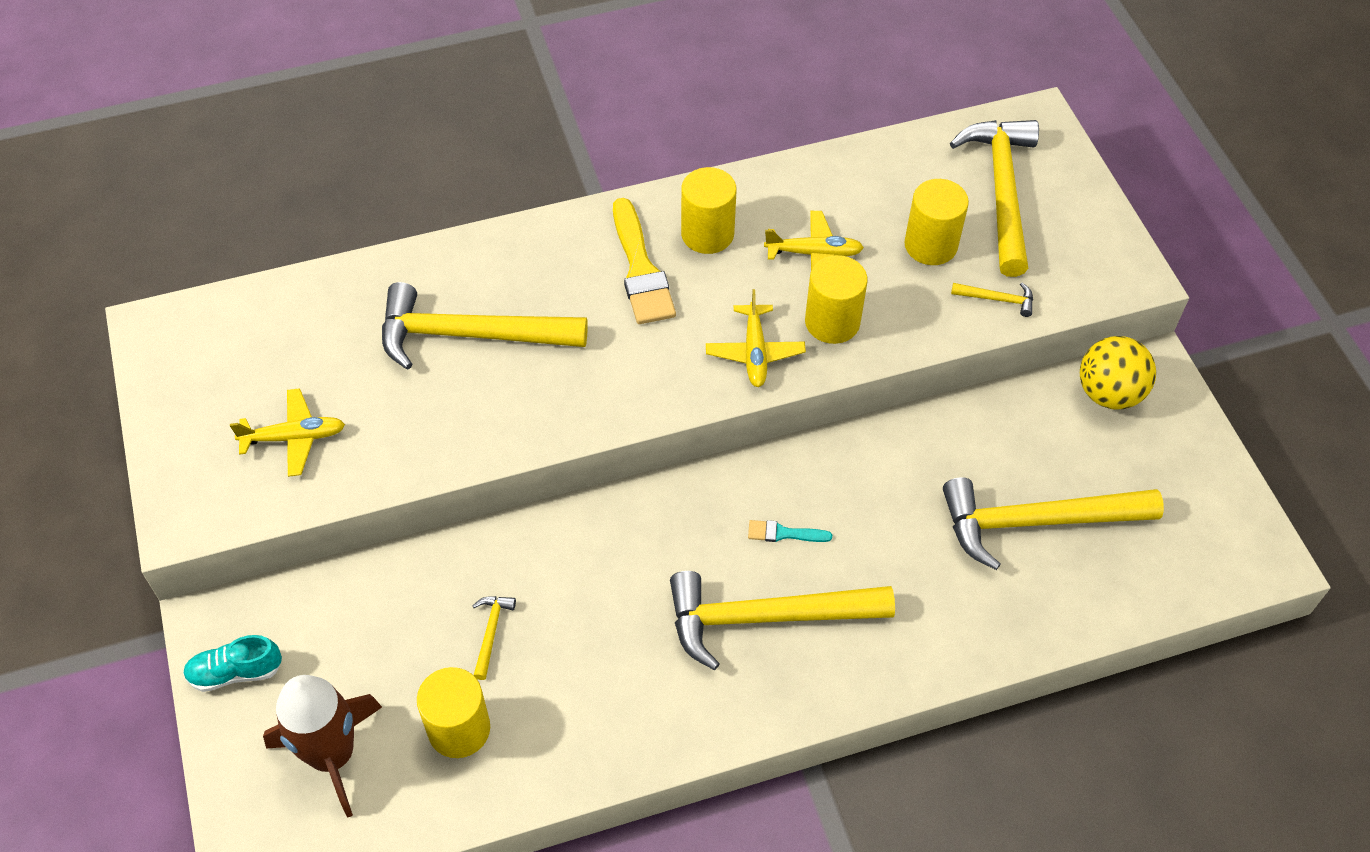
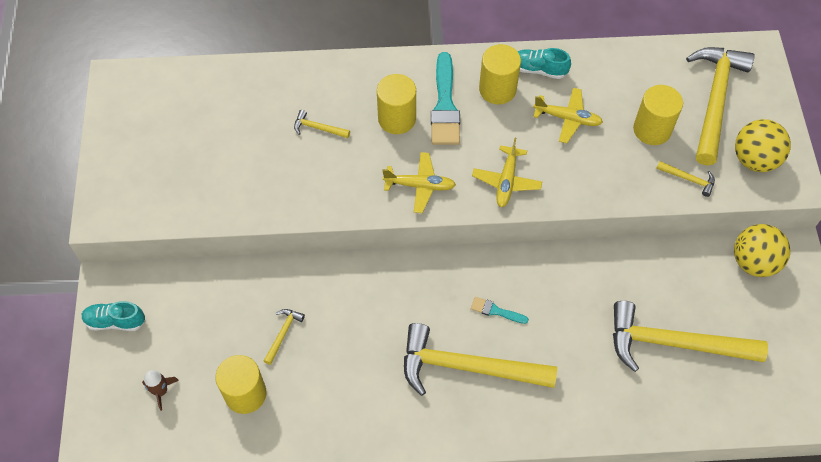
camera: 15 degrees right, 5 degrees up
(294, 437) = (186, 174): yellow plane -> yellow plane (420, 186)
(332, 755) = (161, 391): brown rocket -> brown rocket, size x0.45
(470, 335) = (318, 128): yellow hammer -> yellow hammer, size x0.41
(641, 269) = (445, 105): yellow brush -> turquoise brush
(756, 197) = (539, 69): none -> turquoise shoe
(832, 322) = (566, 171): yellow cylinder -> yellow cylinder (397, 119)
(1075, 257) = (754, 159): none -> yellow ball

